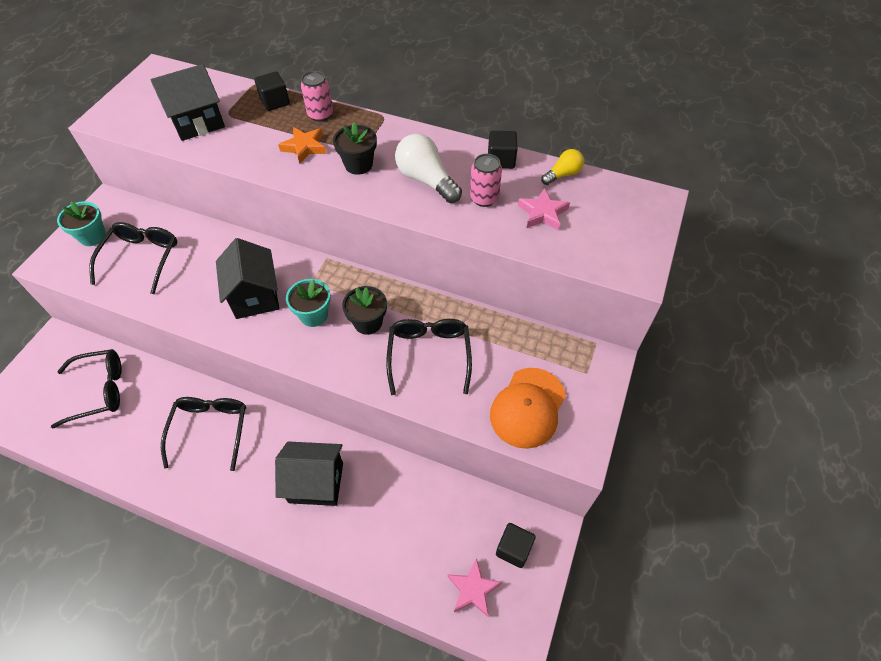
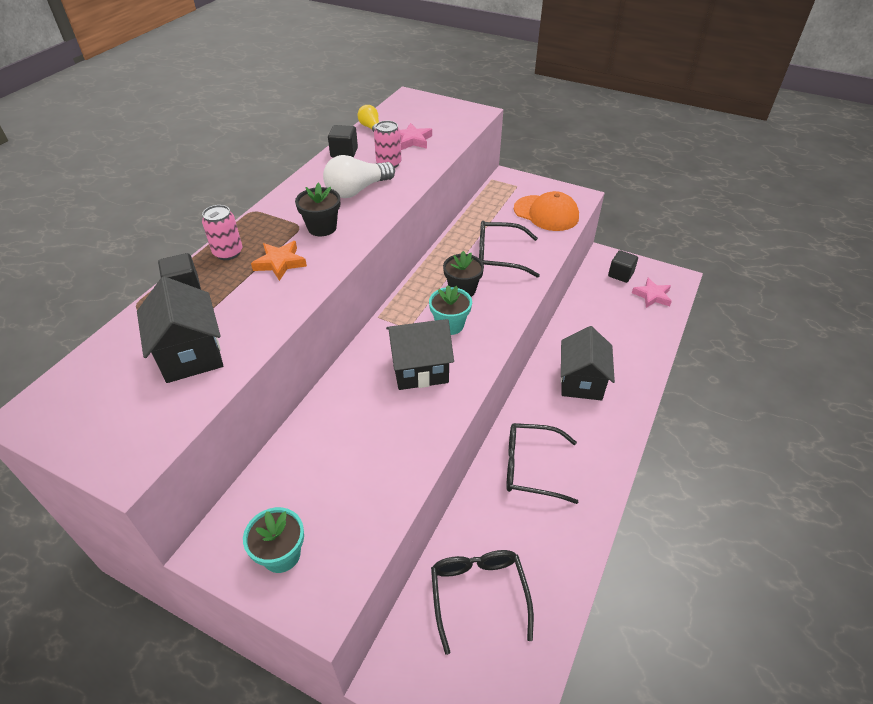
camera: 85 degrees left, 10 degrees down
(141, 258) = (340, 485): black glasses -> none

